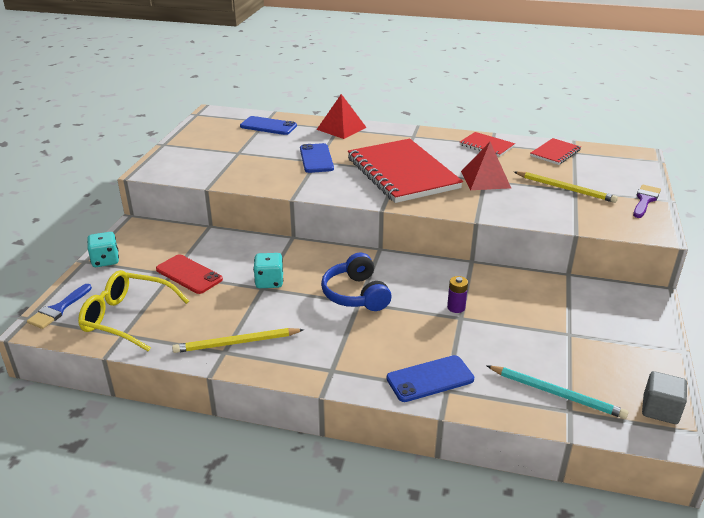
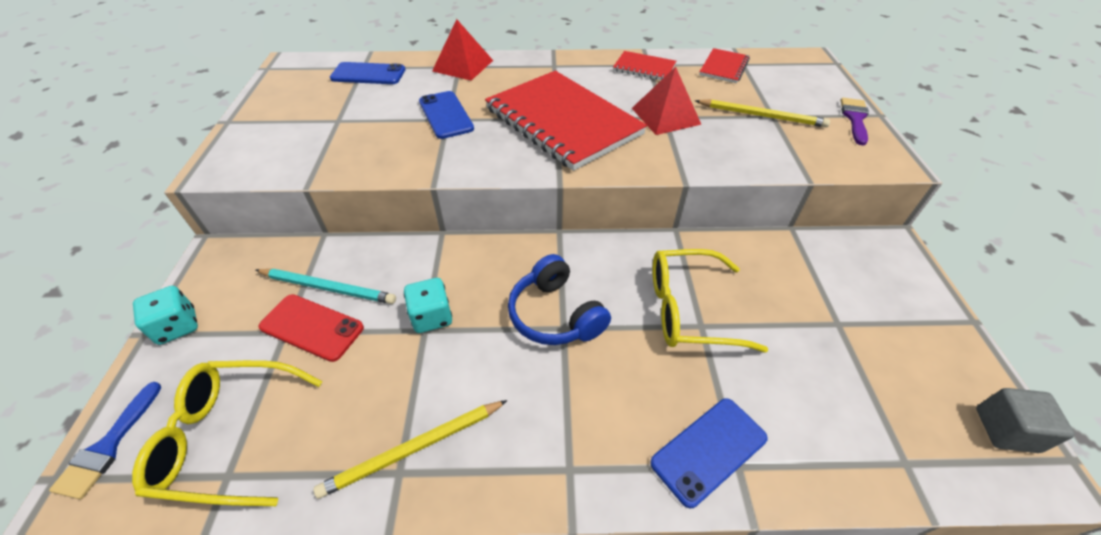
camera: 15 degrees left, 15 degrees up
(456, 307) = (689, 309): purple battery -> yellow glasses
(556, 394) = (876, 434): turquoise pencil -> turquoise pencil (328, 288)

